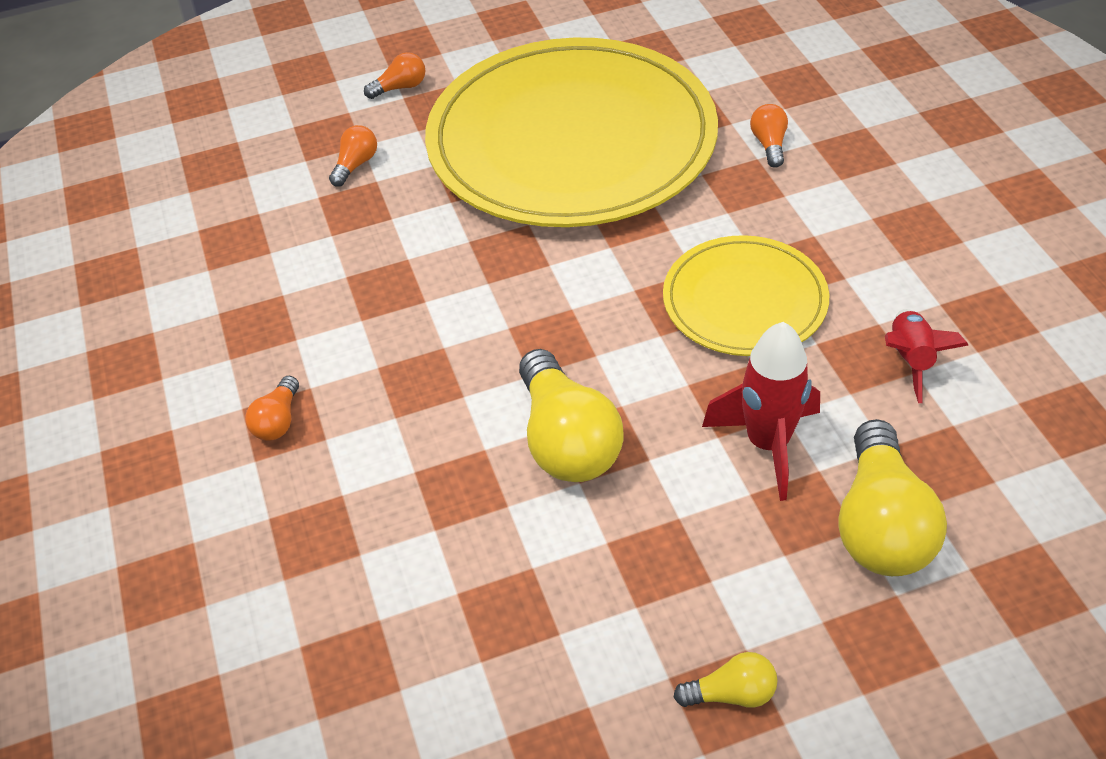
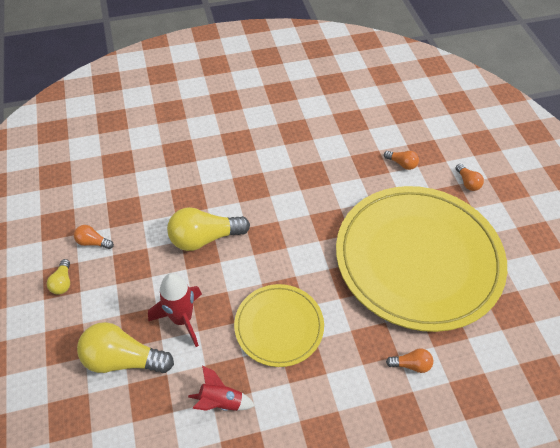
camera: 90 degrees right, 5 degrees up
(278, 420) = (239, 140): orange light bulb -> orange light bulb (93, 242)

